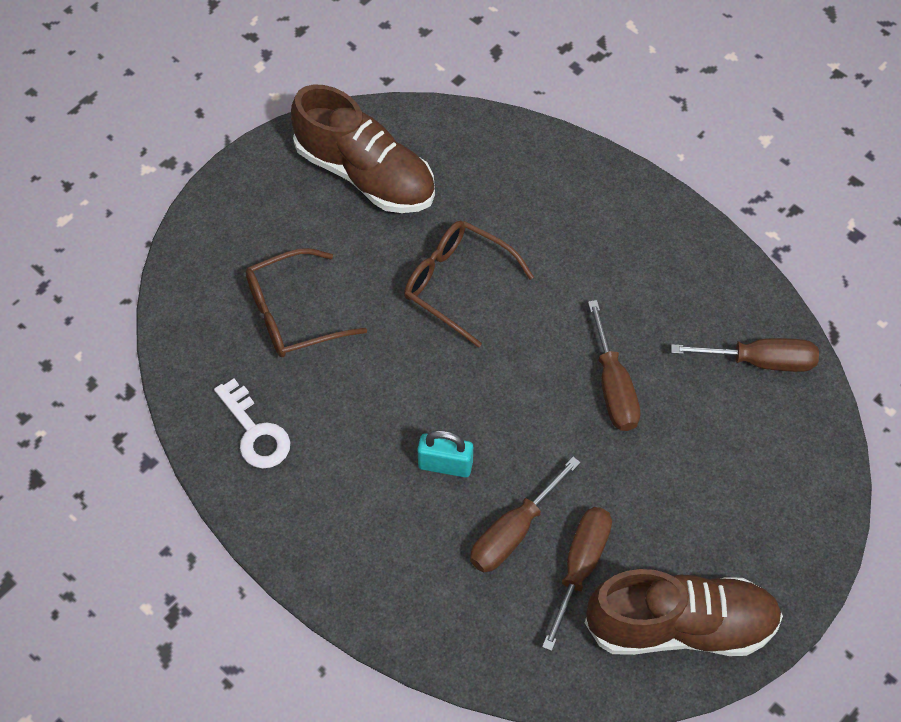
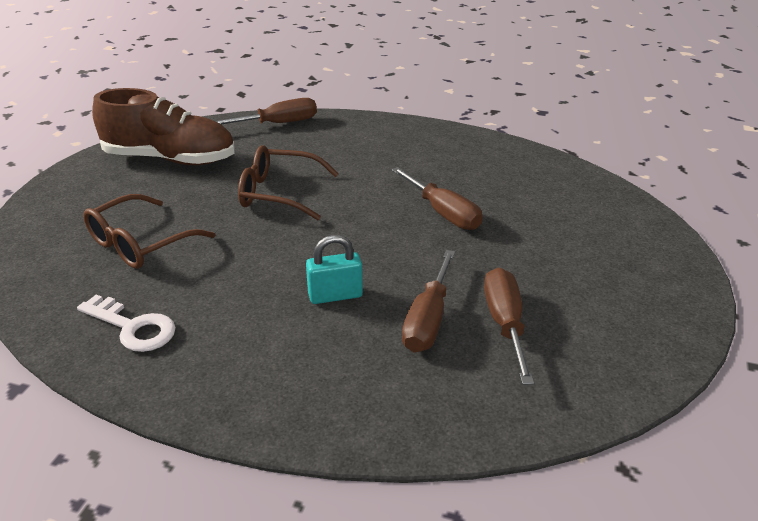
camera: 25 degrees left, 25 degrees down
(680, 626) = (623, 334): brown shoe -> none
(760, 361) = (538, 174): brown screwdriver -> brown screwdriver (279, 123)

